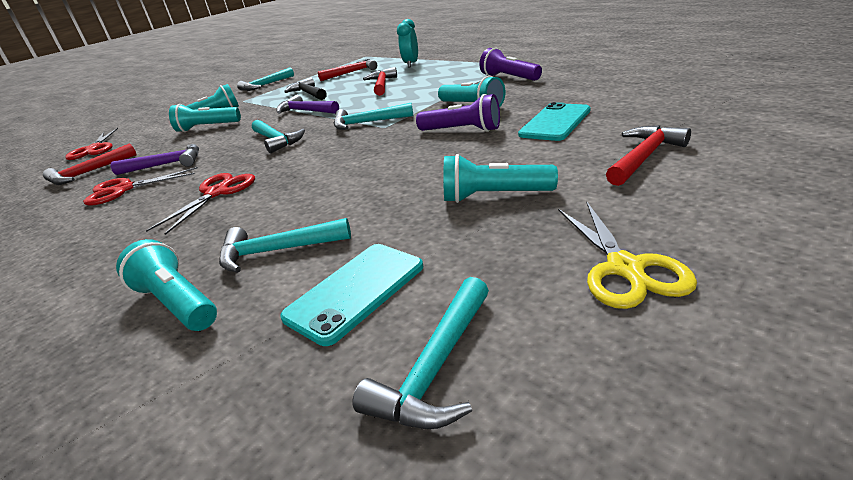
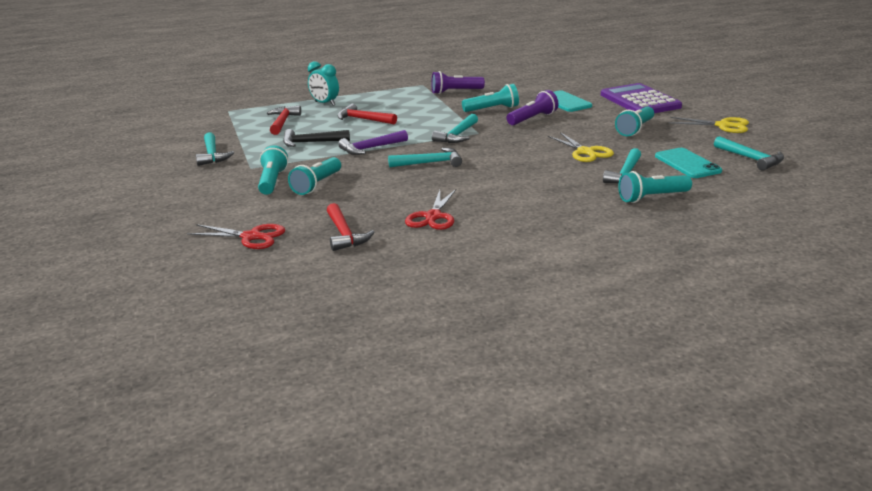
camera: 65 degrees left, 5 degrees down
(166, 164) = (399, 201): purple hammer -> none
(217, 193) = (509, 185): red scissors -> none
(359, 195) = (585, 152): none -> yellow scissors
(644, 157) = (639, 101): red hammer -> purple calculator

